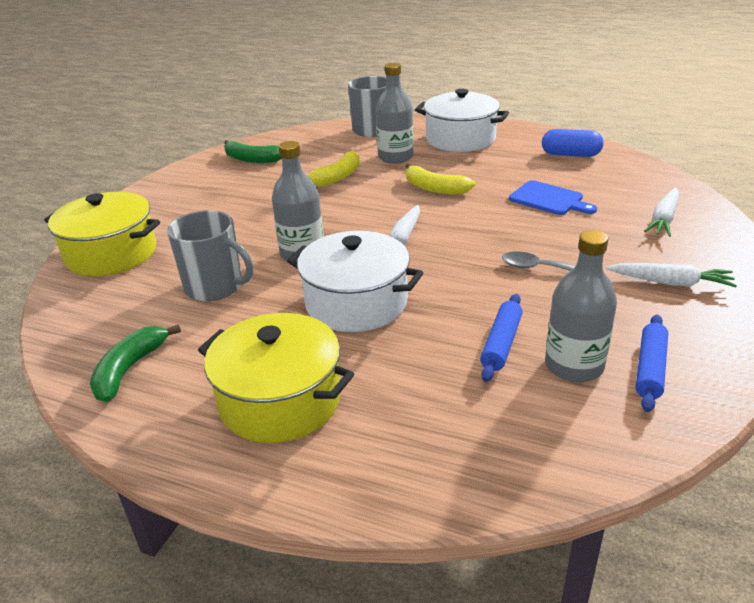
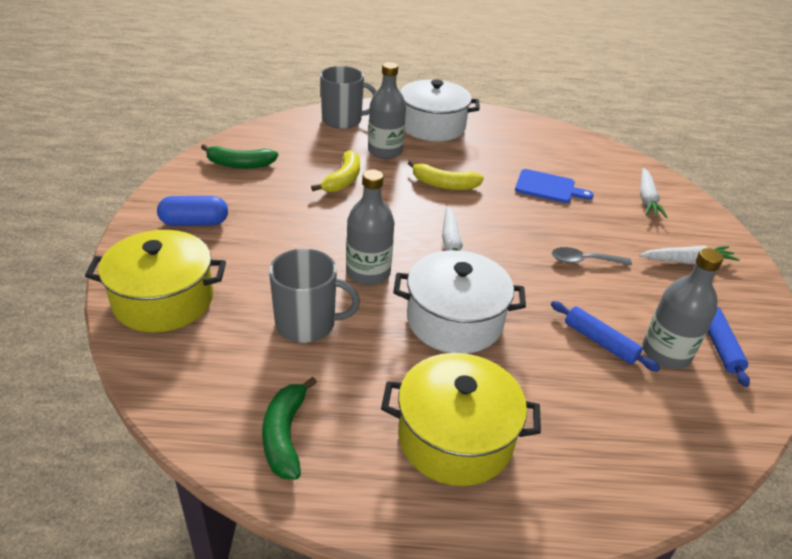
camera: 25 degrees left, 5 degrees up
(501, 343) = (600, 342): blue rolling pin -> blue rolling pin turned 45 degrees counterclockwise
(570, 155) = (537, 138): blue capsule -> blue capsule (194, 222)

